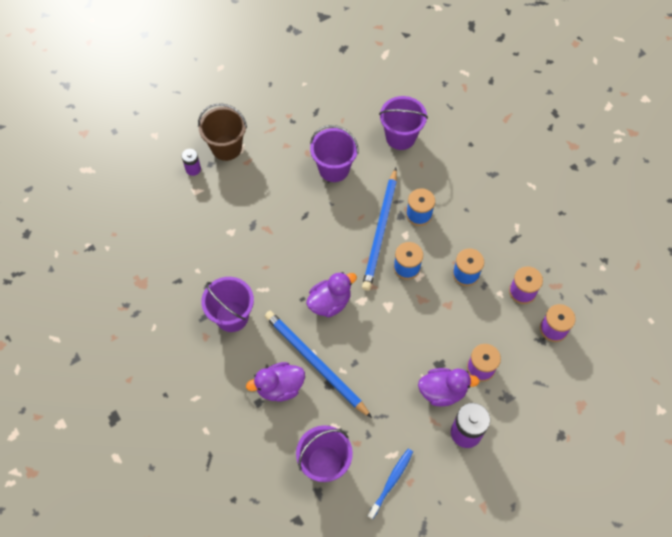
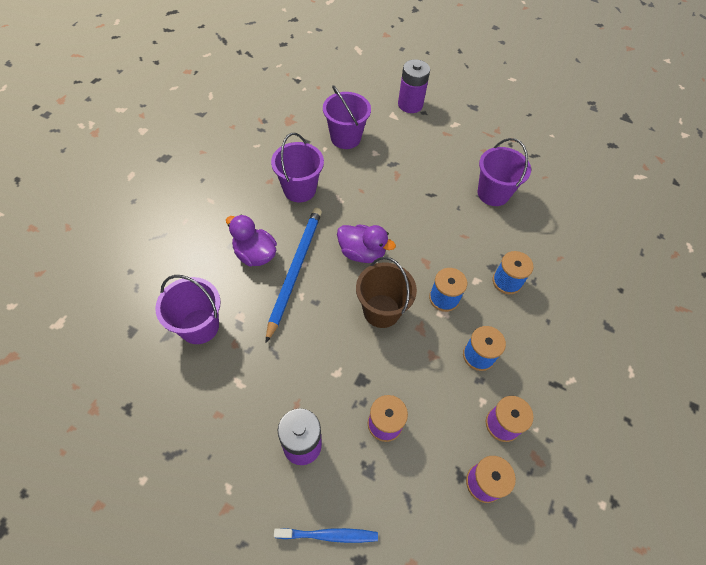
camera: 55 degrees right, 5 degrees down
(193, 169) = (410, 104): purple battery -> purple battery, size x1.76
(226, 147) = (447, 115): brown bucket -> brown bucket (381, 311)
(380, 231) = (463, 258): blue pencil -> none
(391, 482) = (209, 396): blue toothbrush -> blue toothbrush (328, 535)
(400, 137) = (571, 228): purple bucket -> purple bucket (345, 138)
(442, 391) = (334, 397): purple duck -> none

